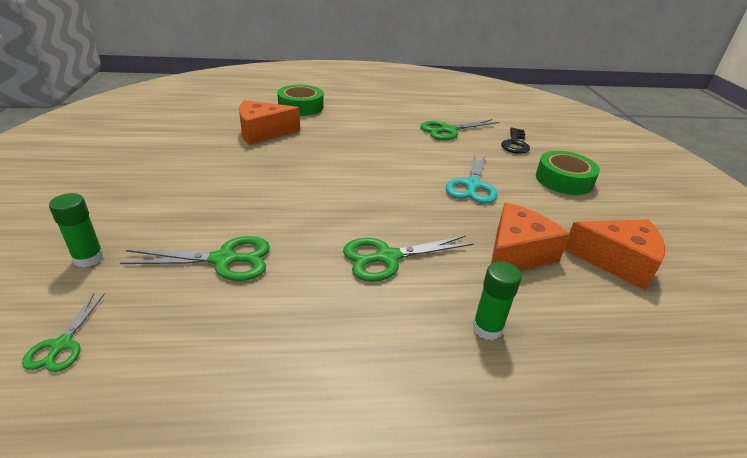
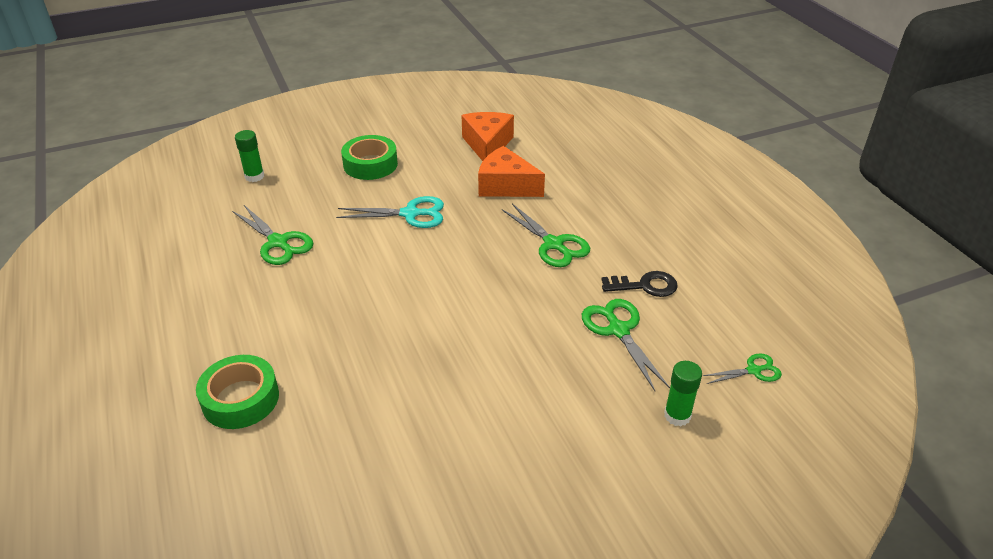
camera: 105 degrees left, 5 degrees up
(262, 132) = (355, 405): orange cheese -> none
(487, 328) = (594, 194): green glue stick -> green glue stick (254, 176)
(515, 144) = (298, 193): black key -> black key (645, 286)

